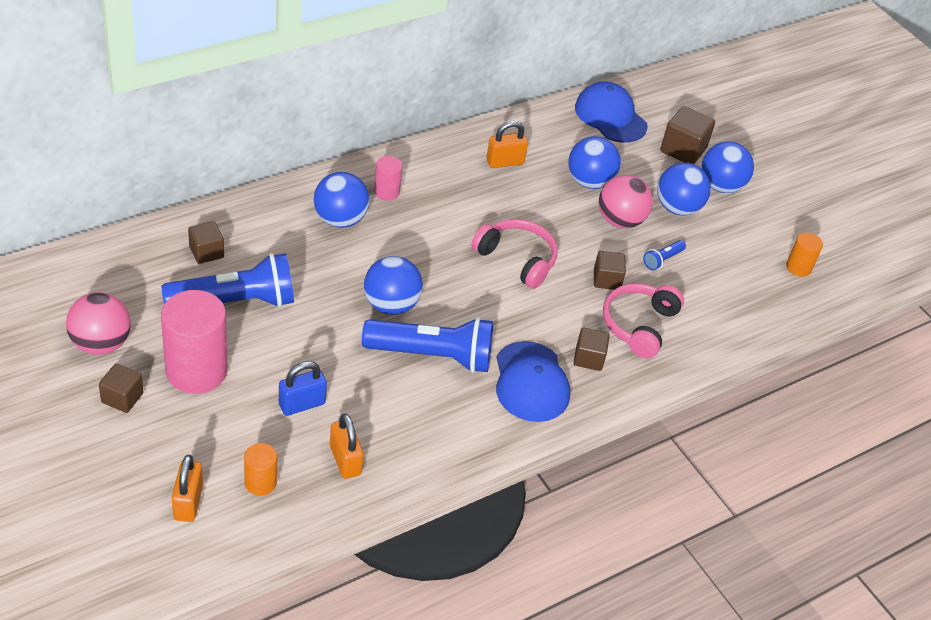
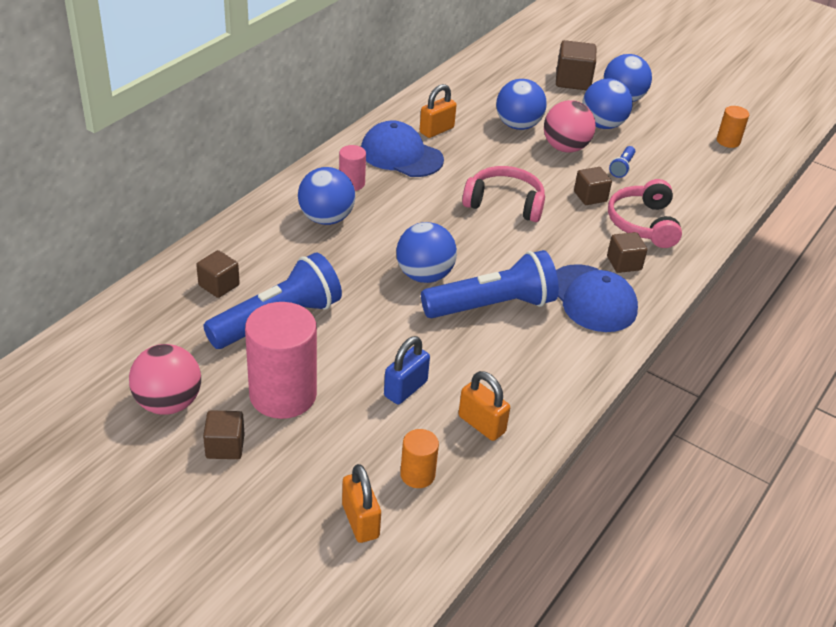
camera: 20 degrees left, 5 degrees down
(610, 116) = (496, 72): blue cap -> blue cap (401, 155)

